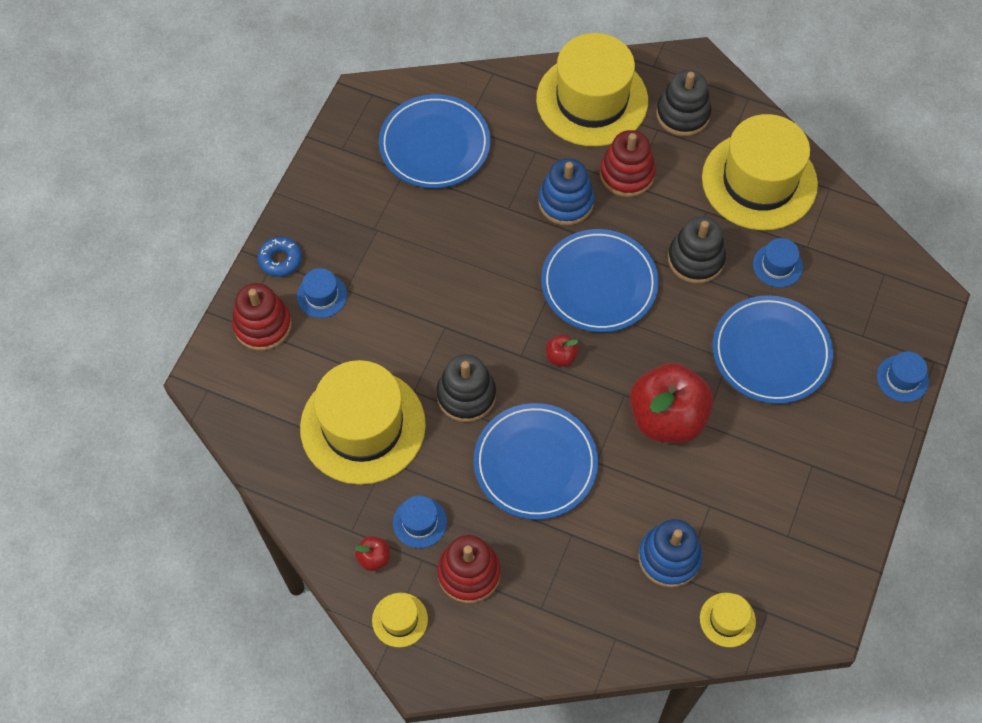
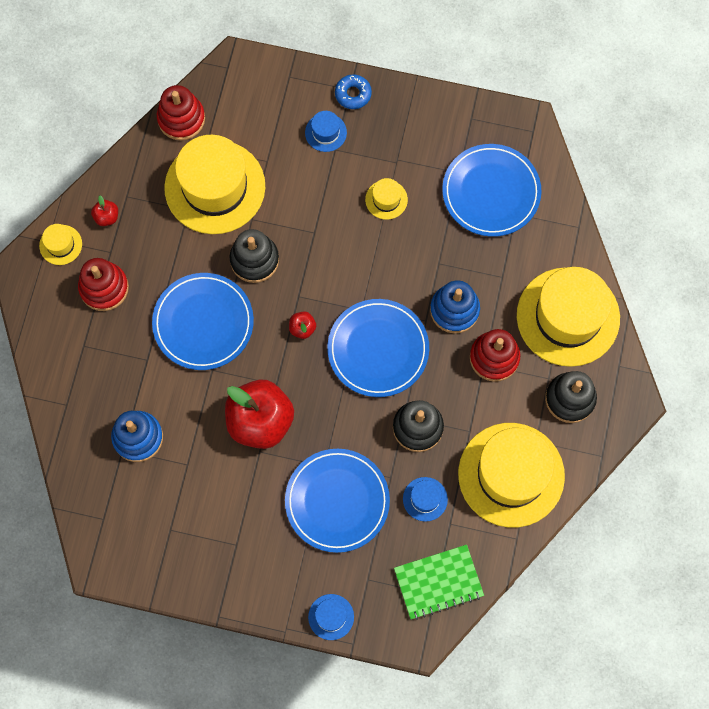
camera: 80 degrees right, 10 degrees up
(262, 325) = (290, 94): red stacking toy -> red stacking toy (181, 119)
(419, 522) = (140, 244): blue hat -> none
(727, 620) = (92, 488): yellow hat -> yellow hat (386, 199)
(871, 268) = (438, 582): none -> green notebook

